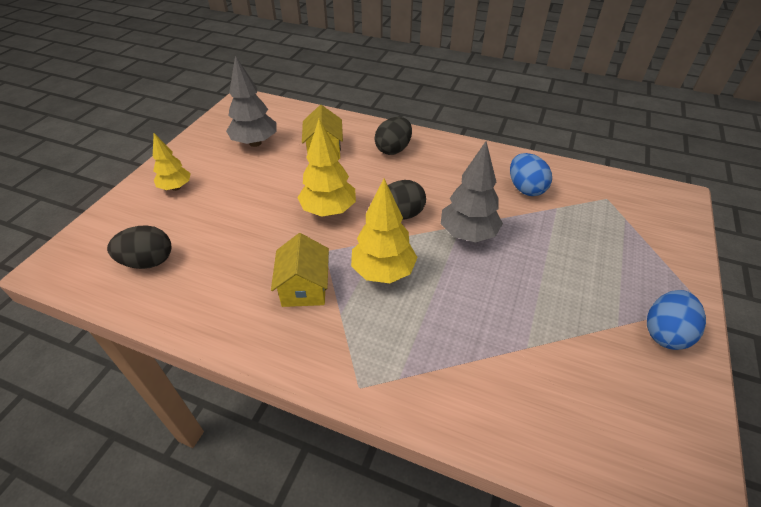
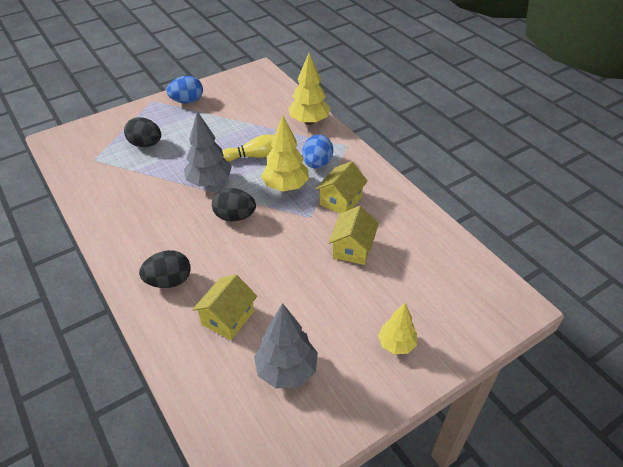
camera: 145 degrees left, 0 degrees up
(148, 262) = (440, 271): black egg -> black egg (146, 144)
(256, 241) = (352, 248): none -> yellow house
(329, 210) = (281, 246): yellow tree -> yellow tree (309, 121)
(461, 294) = (256, 156): none -> yellow bowling pin
(525, 188) = (128, 191): blue egg -> blue egg (317, 163)

